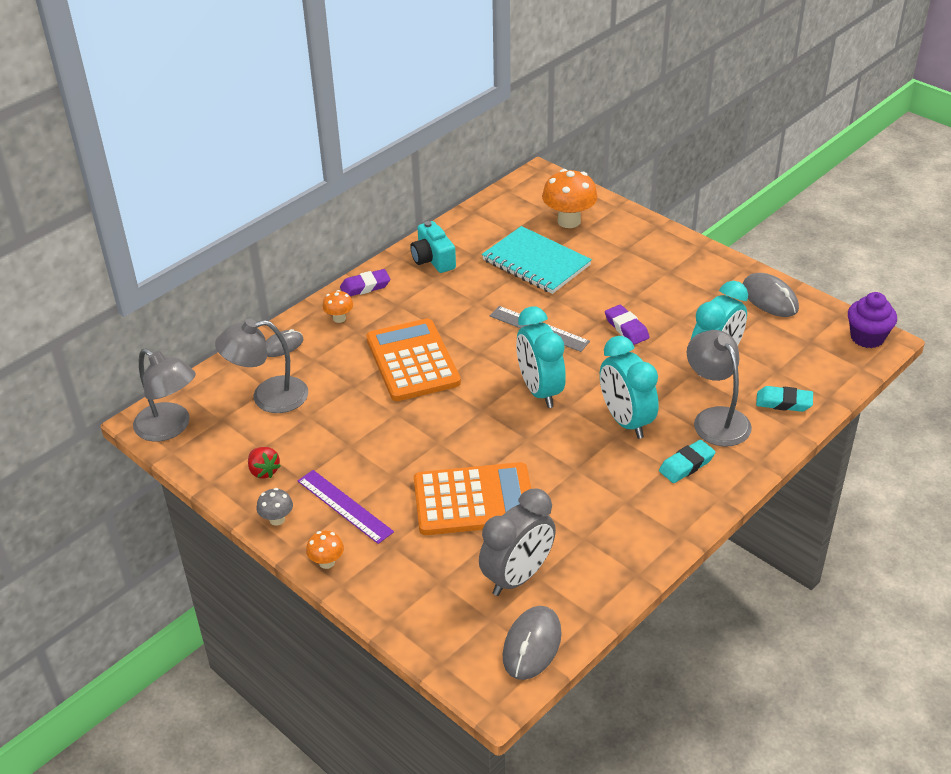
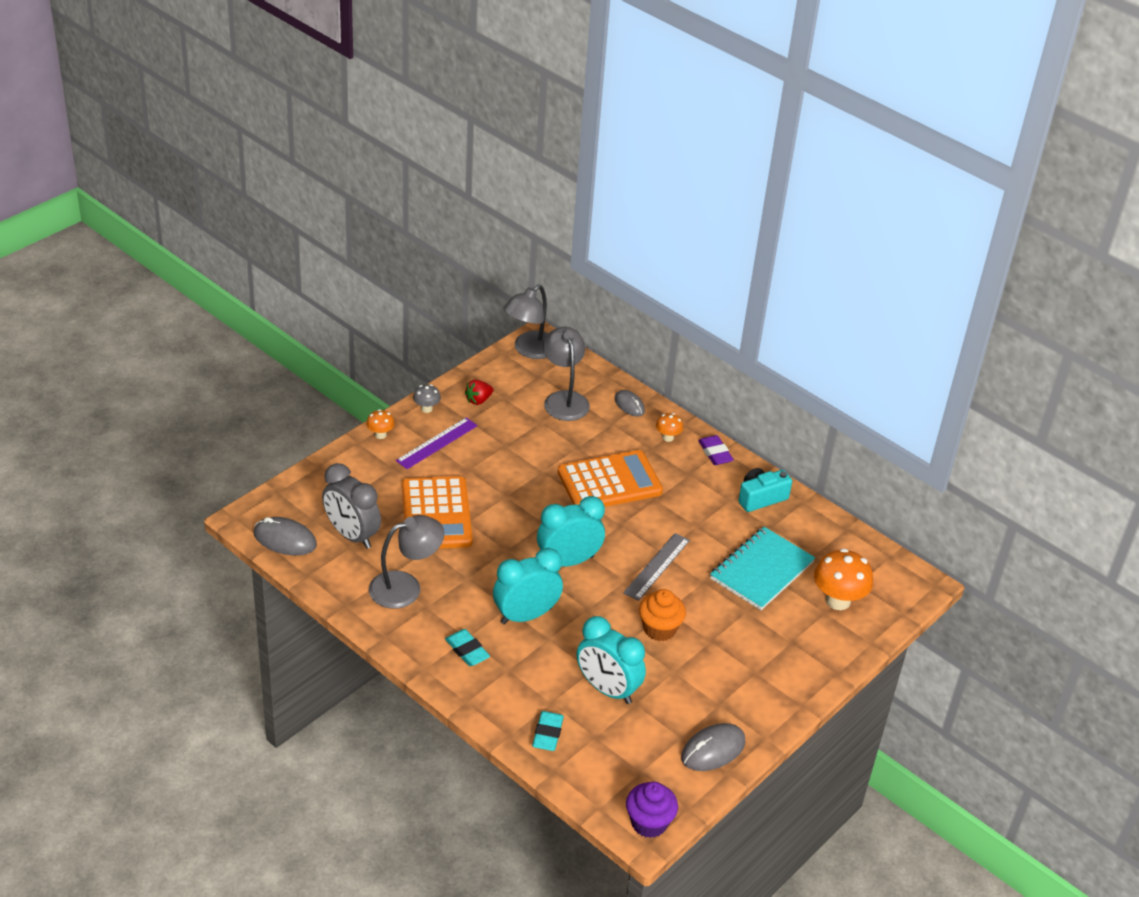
camera: 85 degrees right, 0 degrees up
(626, 328) = (659, 629): purple eraser -> orange cupcake
(715, 418) = (526, 679): grey lamp -> grey lamp (405, 587)

